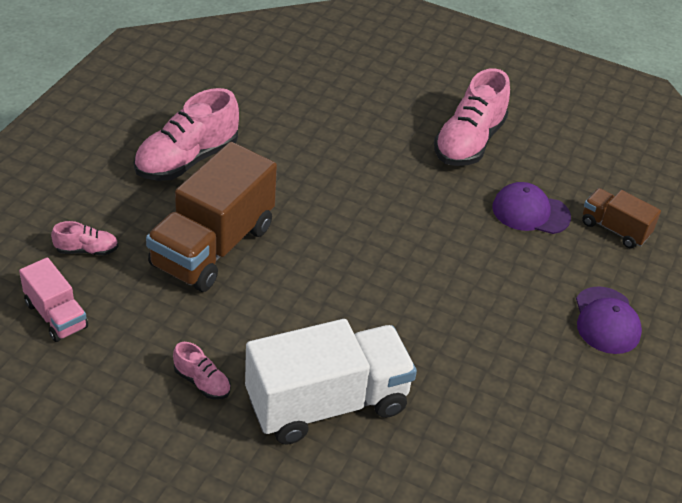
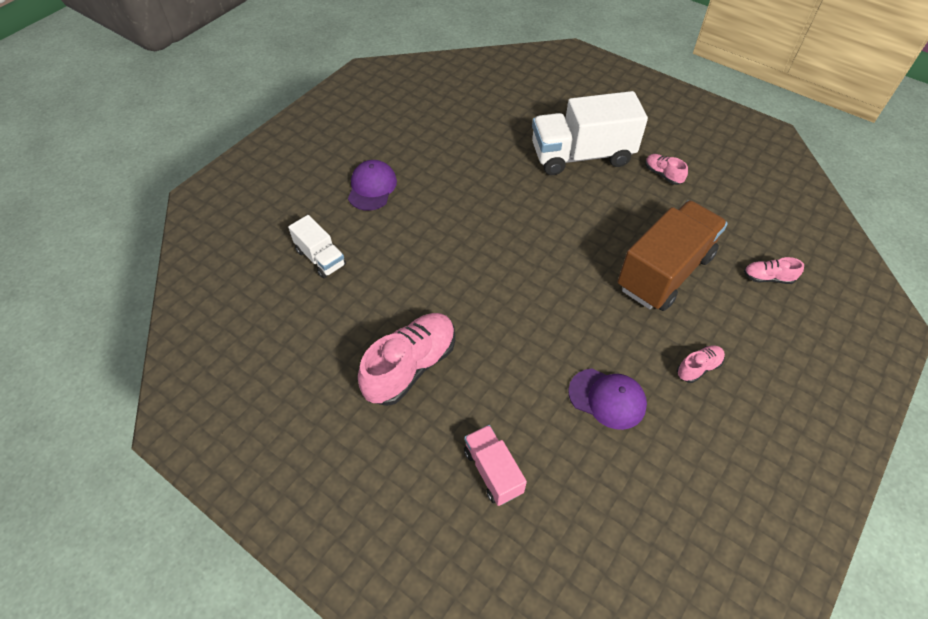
camera: 165 degrees left, 10 degrees up
(56, 315) = (774, 227): pink truck -> pink truck (493, 471)
(187, 160) = (698, 368): pink shoe -> pink shoe, size x0.48
(530, 212) = (385, 280): purple cap -> purple cap (607, 398)
(614, 229) = (321, 258): brown truck -> white truck

